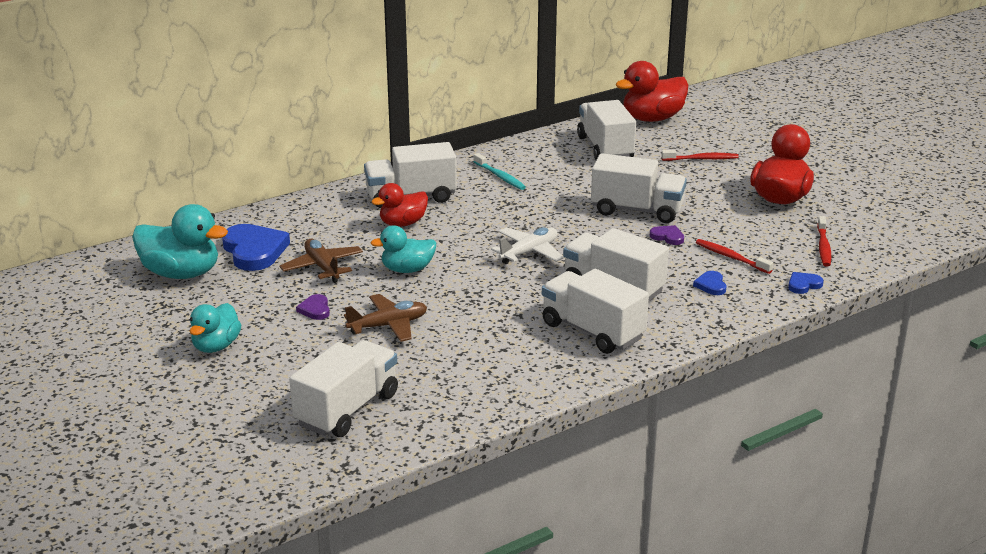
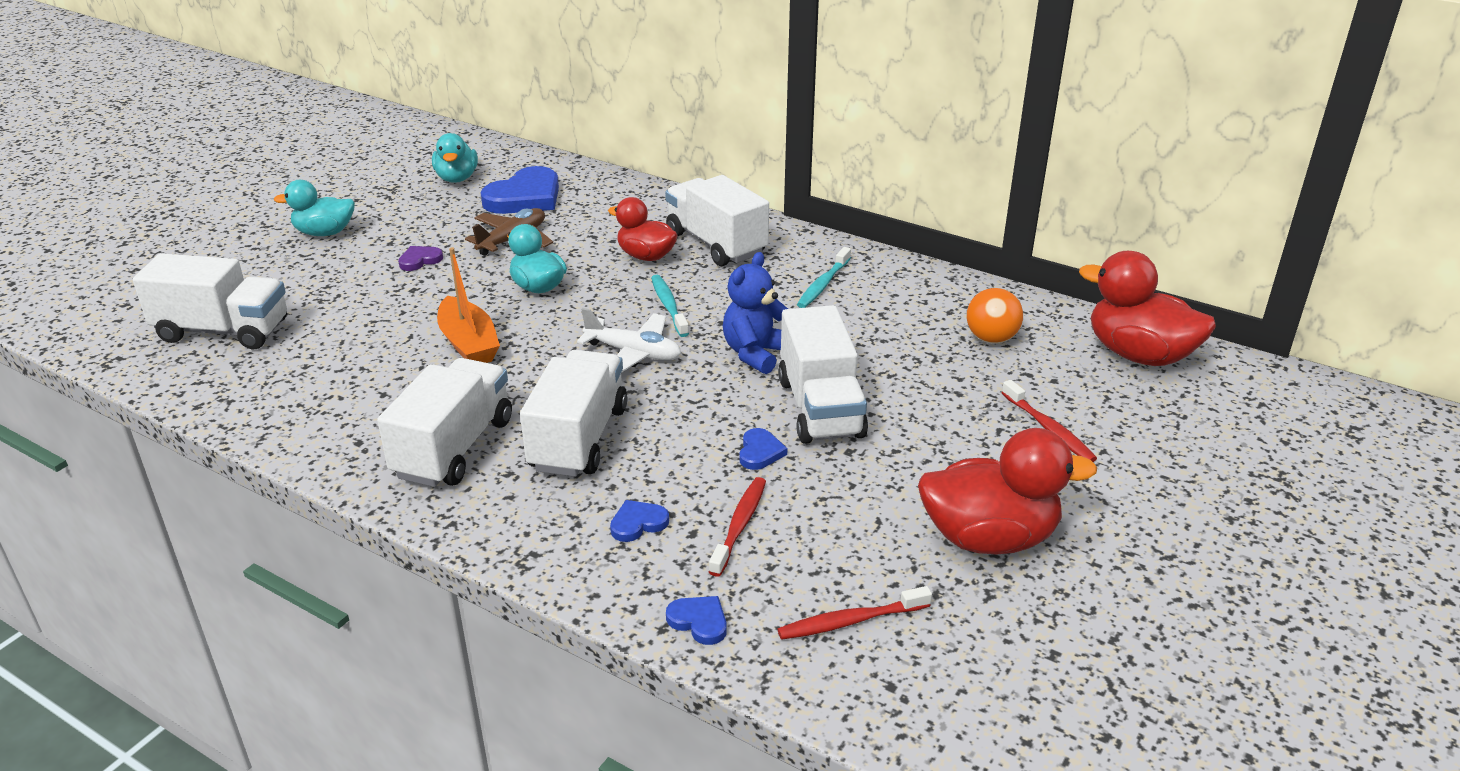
camera: 65 degrees right, 5 degrees up
(181, 273) = (457, 178): turquoise duck -> turquoise duck, size x0.64
(388, 325) = (404, 309): brown plane -> none
(464, 307) = (469, 344): none -> orange boat
(480, 229) = (668, 306): none -> turquoise toothbrush
(563, 215) = (756, 353): none -> blue teddy bear
(605, 148) = (991, 339): white truck -> orange ball
(667, 237) = (760, 452): purple heart -> blue heart

